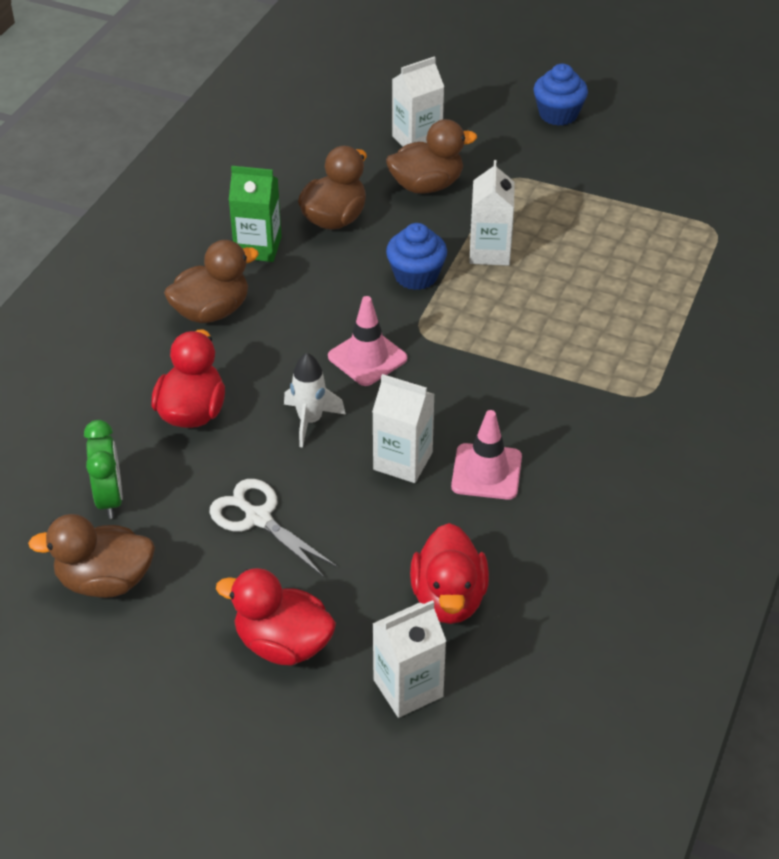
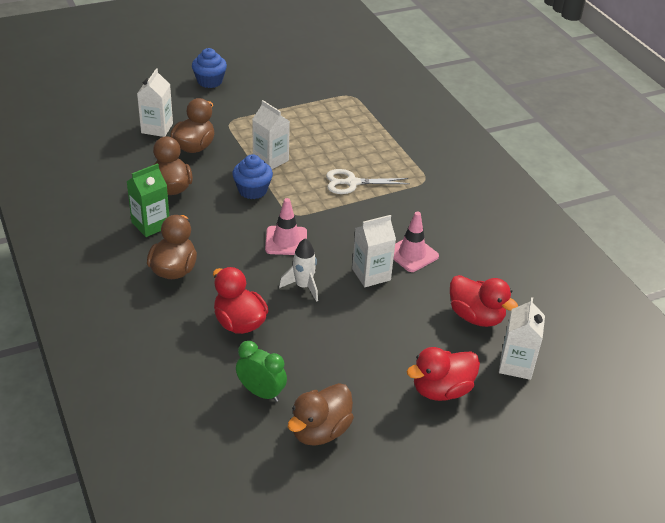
camera: 50 degrees left, 5 degrees down
(258, 518) = (347, 346): white scissors -> white scissors (352, 183)

